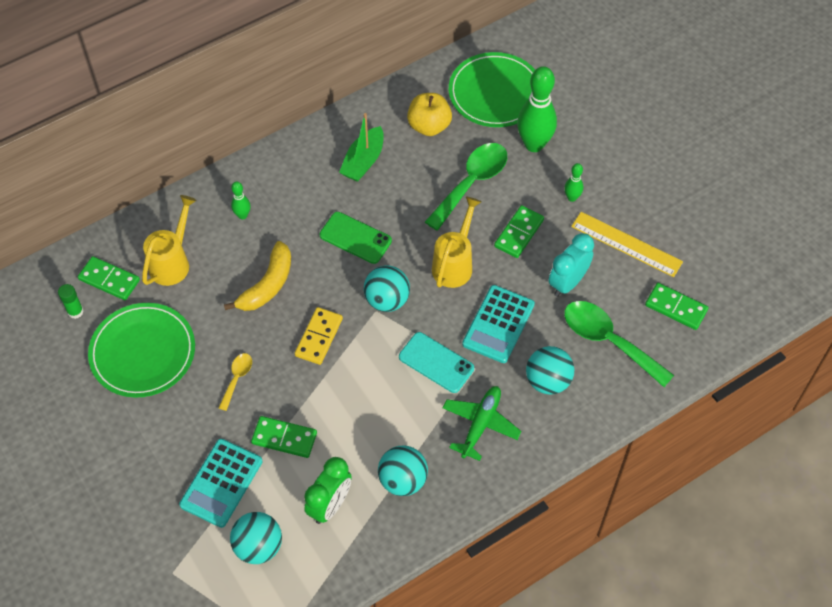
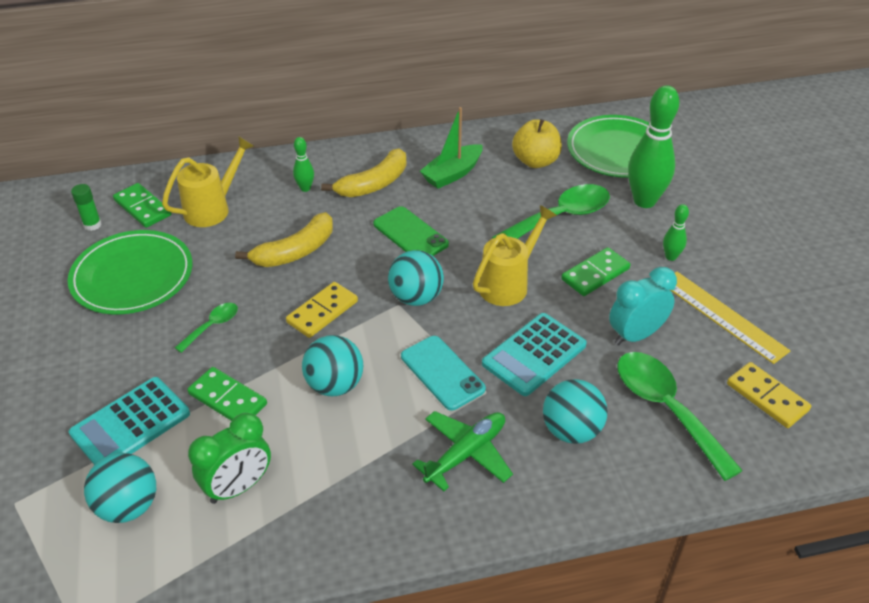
camera: 20 degrees right, 15 degrees down
(237, 378) = (212, 326): yellow spoon -> green spoon
(300, 193) = (374, 184): none -> yellow banana
(403, 480) = (340, 487): turquoise ball -> turquoise ball (335, 385)
(676, 307) = (767, 397): green domino -> yellow domino

